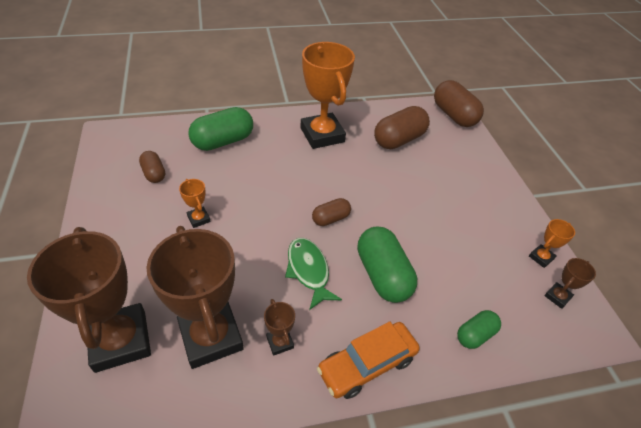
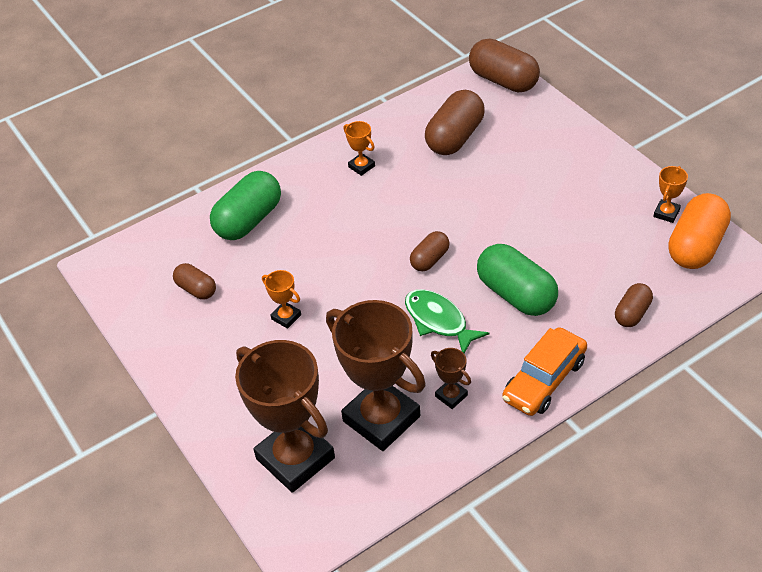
camera: 15 degrees left, 0 degrees up
(322, 135) = (361, 166): orange trophy -> orange trophy, size x0.42
(475, 335) = (632, 313): green capsule -> brown capsule
(557, 297) = (696, 246): brown trophy -> orange capsule

